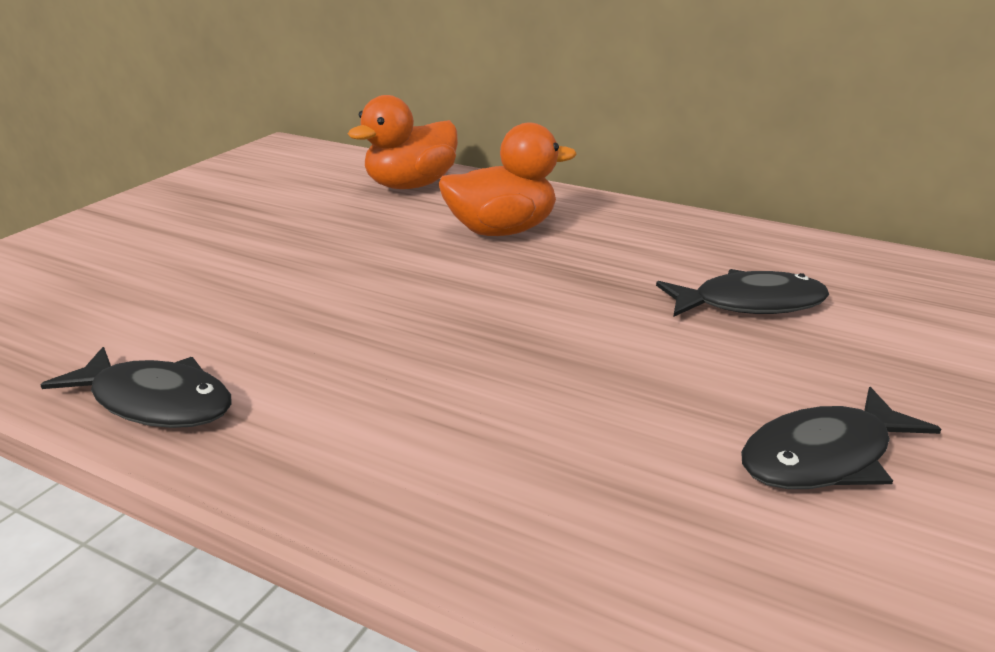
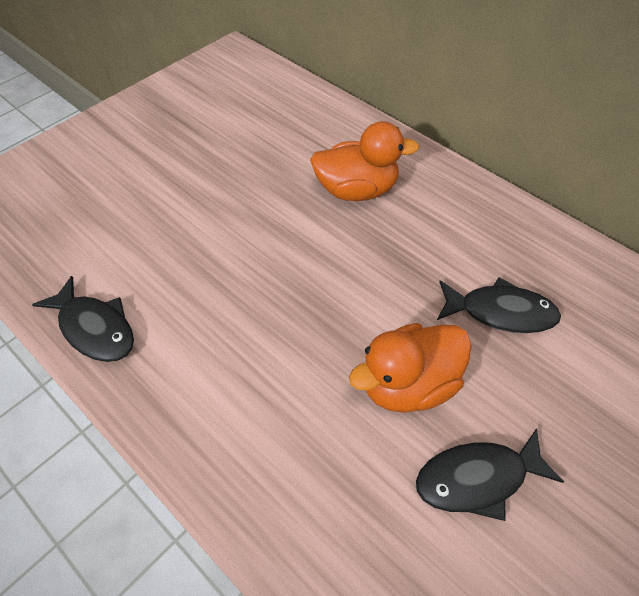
camera: 15 degrees right, 25 degrees up
(411, 185) = (310, 121): orange duck -> orange duck (408, 384)

